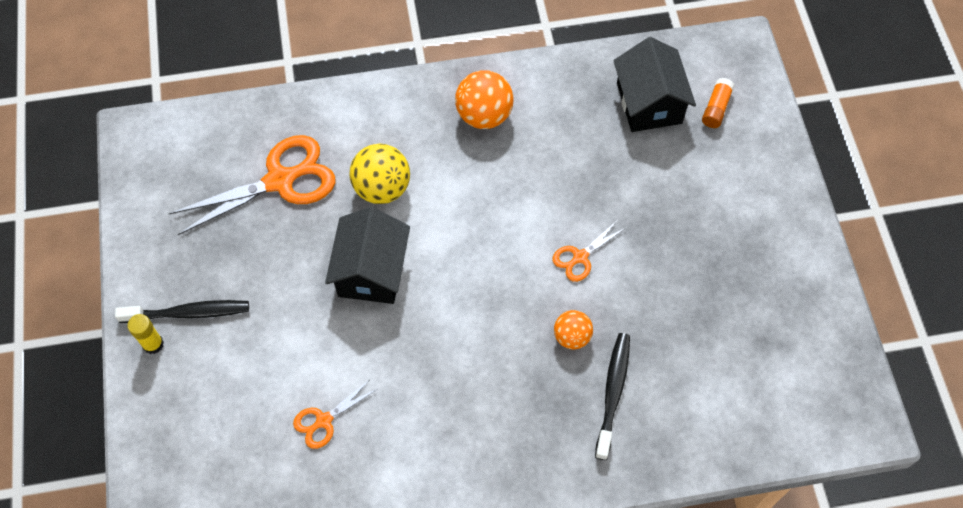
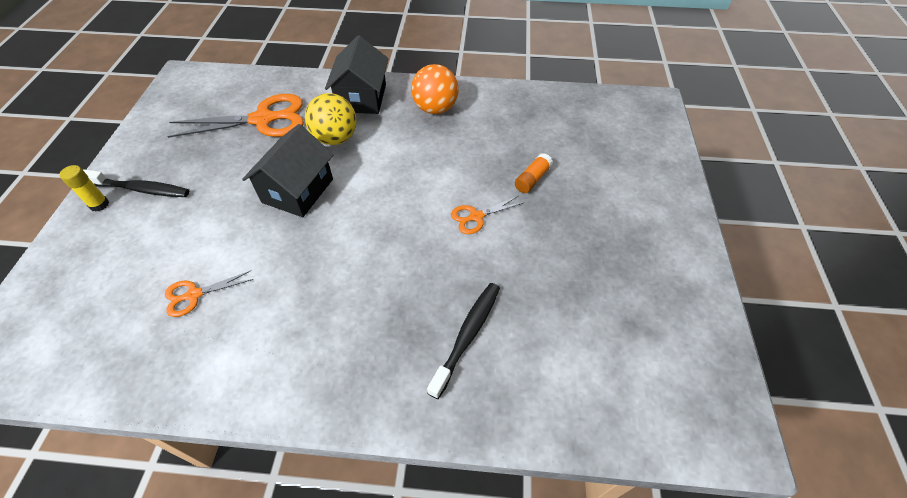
camera: 15 degrees right, 10 degrees down
(572, 336) = (445, 277): orange ball -> none
(649, 103) = (569, 124): black house -> black house (362, 98)
(716, 108) = (625, 137): orange glue stick -> orange glue stick (532, 179)

